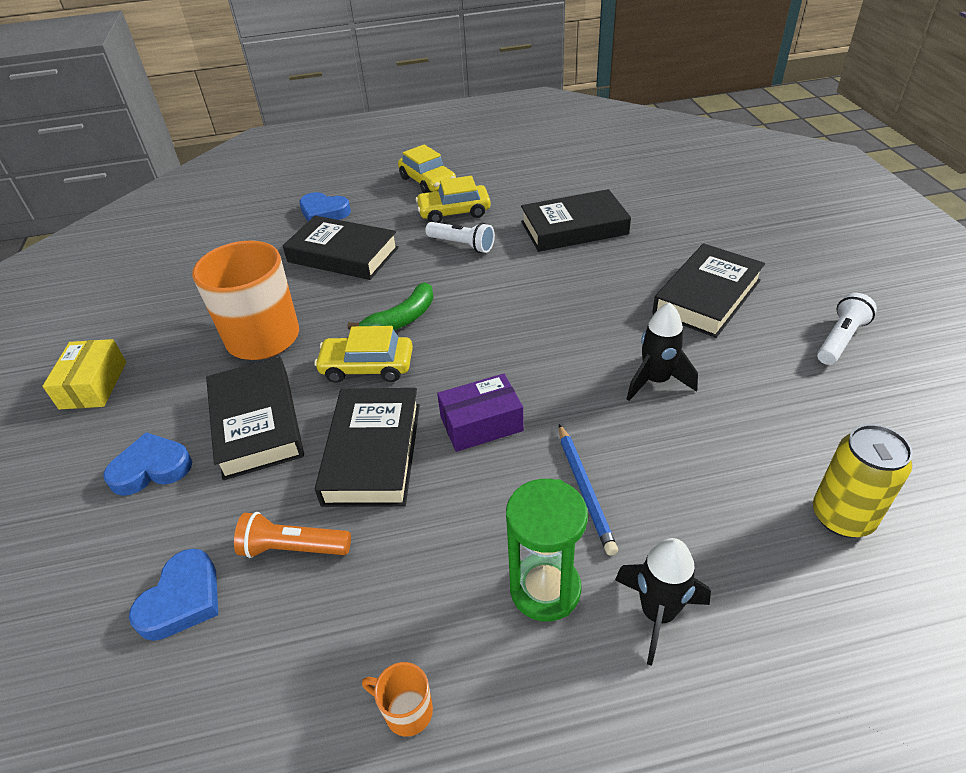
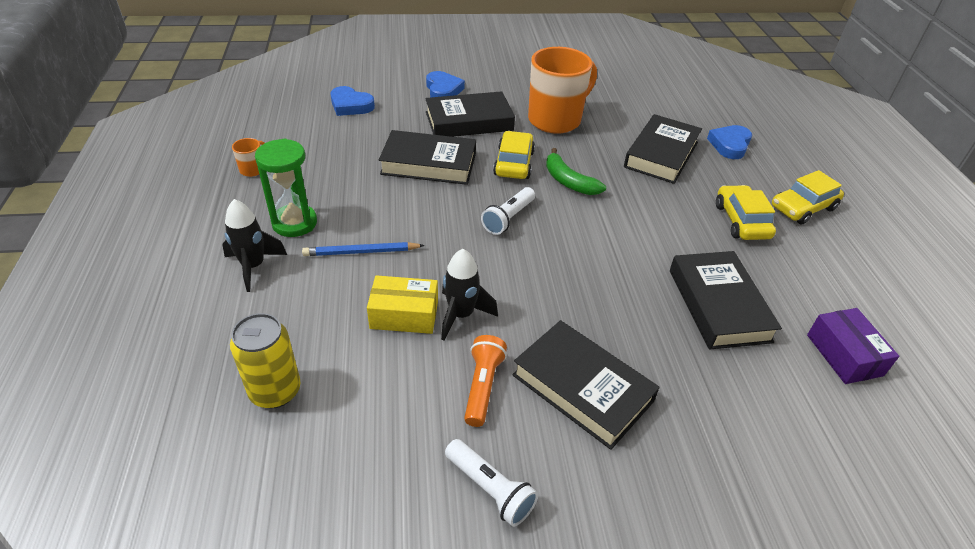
camera: 90 degrees right, 0 degrees up
(93, 385) = (518, 66): yellow box -> yellow box (404, 314)
(293, 548) = (367, 136): orange flashlight -> orange flashlight (482, 386)
(462, 245) = (680, 221): white flashlight -> white flashlight (508, 218)
(481, 424) = (440, 211): purple box -> purple box (844, 355)

